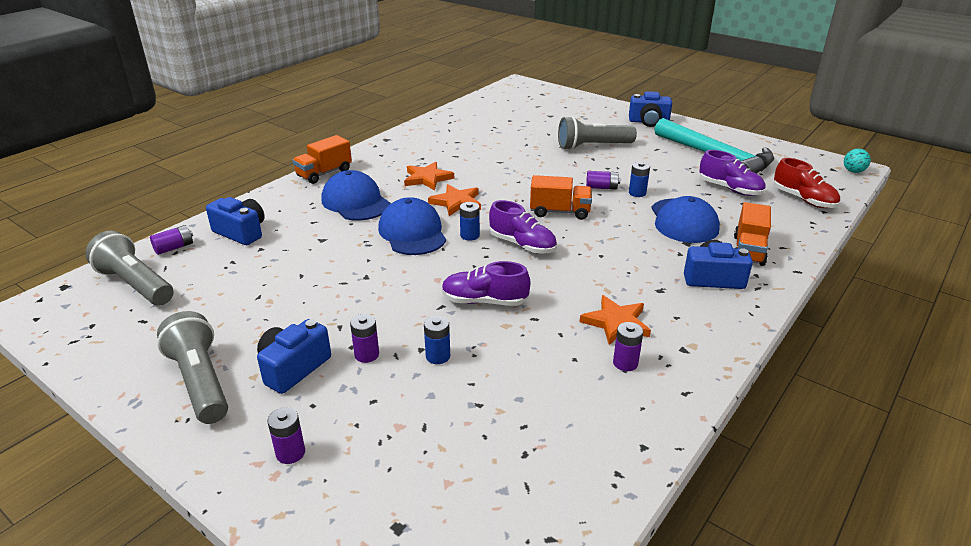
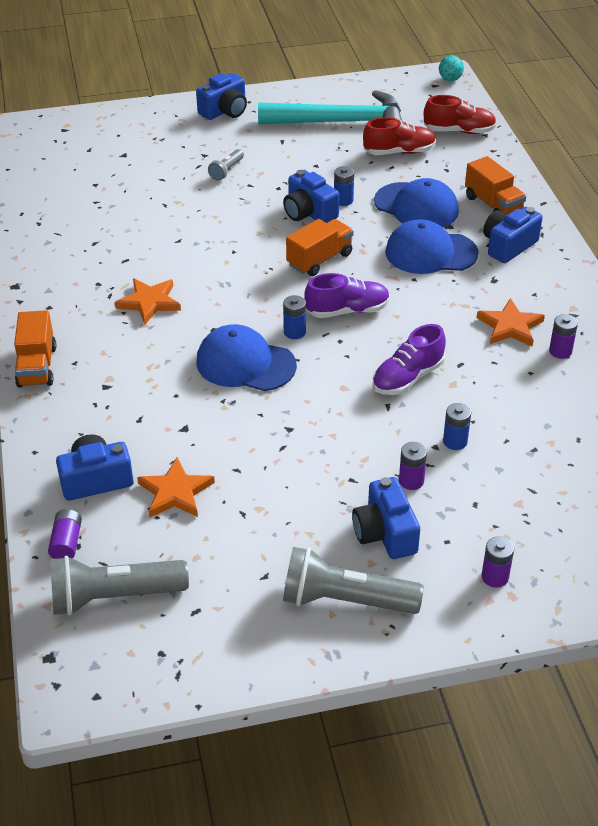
camera: 50 degrees left, 10 degrees up
(355, 202) = (135, 372): blue cap -> blue cap (430, 253)
(456, 202) = (223, 309): orange star -> orange star (175, 492)
(592, 146) = (226, 171): grey flashlight -> grey flashlight, size x0.50
(601, 187) = (309, 213): purple battery -> blue camera
(730, 189) = (399, 152): purple shoe -> red shoe

